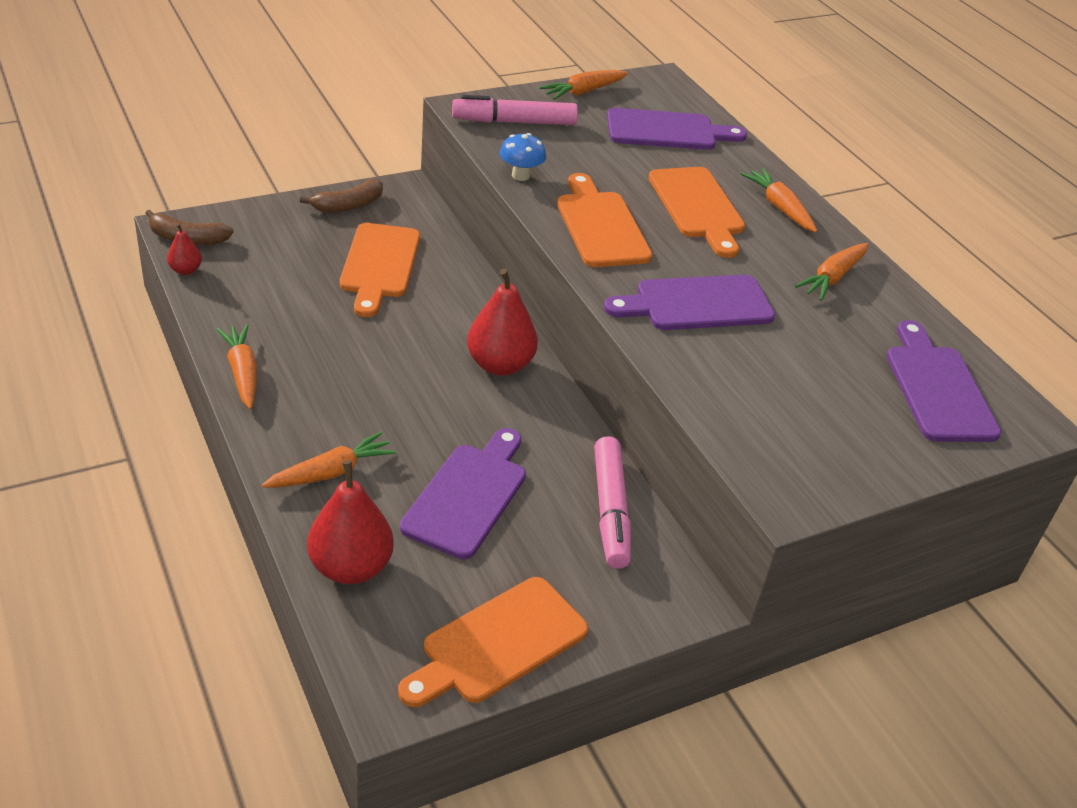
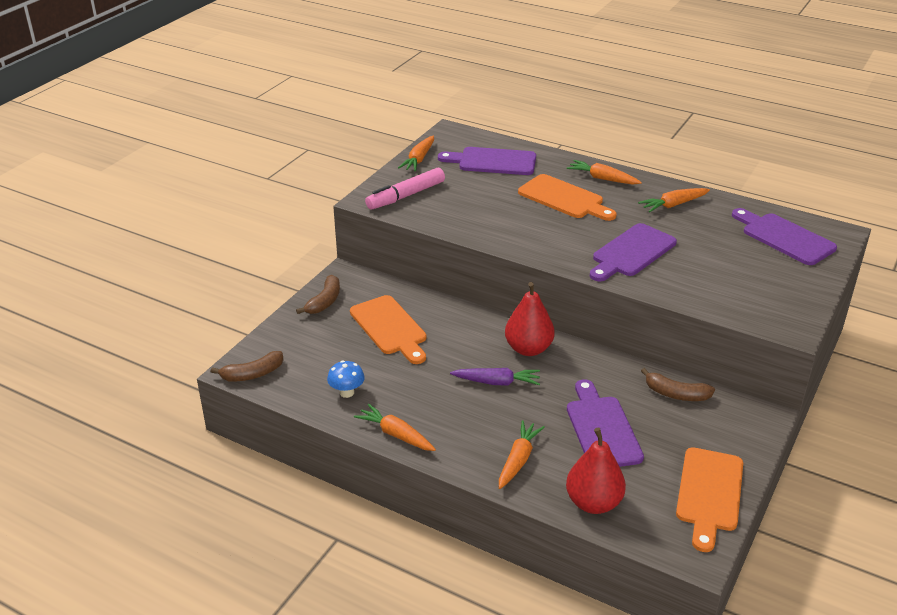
camera: 30 degrees left, 5 degrees down
(185, 270) = (278, 394): red pear -> none
(418, 380) = (497, 382): none -> purple carrot
(520, 175) = (452, 226): blue mushroom -> blue mushroom (347, 392)
(600, 226) = (531, 234): orange cutting board -> none
(610, 510) = (676, 394): pink marker -> brown banana
(667, 131) = (493, 162): purple cutting board -> purple cutting board turned 135 degrees counterclockwise
(832, 278) = (673, 205): orange carrot -> orange carrot turned 60 degrees clockwise

